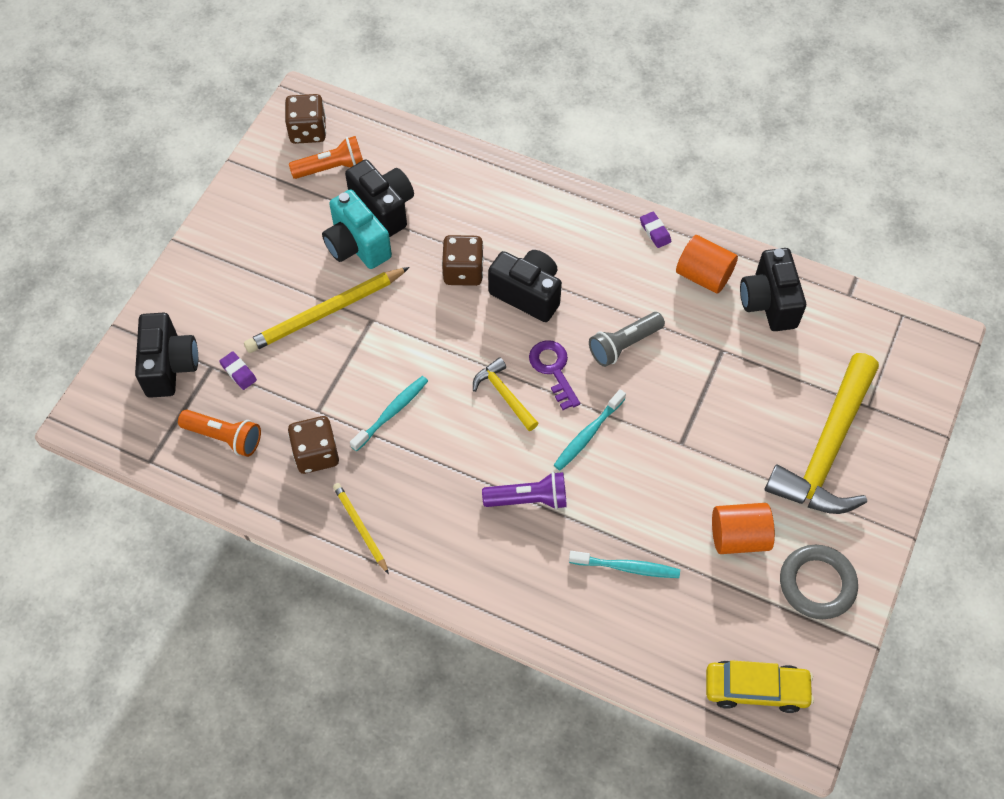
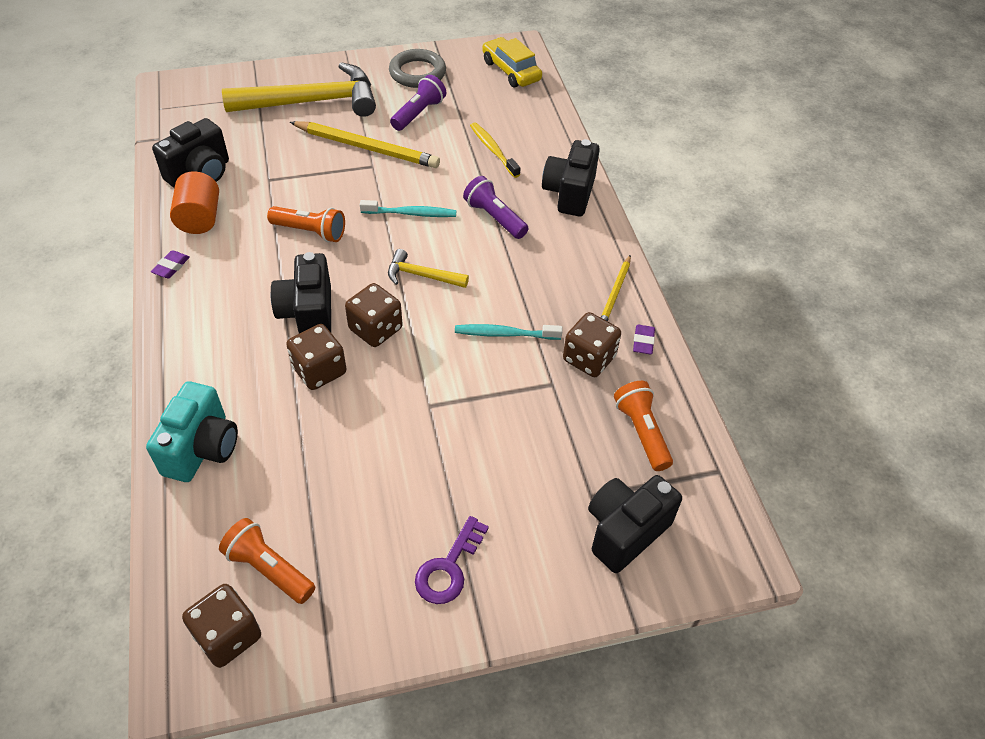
camera: 130 degrees left, 10 degrees down
(238, 372) = (575, 469): purple eraser -> purple eraser (643, 342)
(326, 312) = (453, 445): yellow pencil -> yellow pencil (366, 148)
(357, 246) = (356, 472): turquoise camera -> turquoise camera (202, 448)
(383, 208) = (291, 481): black camera -> black camera (569, 193)
(473, 328) = (375, 329): none -> brown dice
(504, 395) = (422, 276): yellow hammer -> yellow hammer turned 90 degrees clockwise
(553, 369) = (371, 260): purple key -> purple key (448, 568)
(624, 345) = (310, 231): grey flashlight -> orange flashlight
(626, 567) = (493, 150): turquoise toothbrush -> yellow toothbrush
(738, 537) = (418, 113): orange cylinder -> purple flashlight

